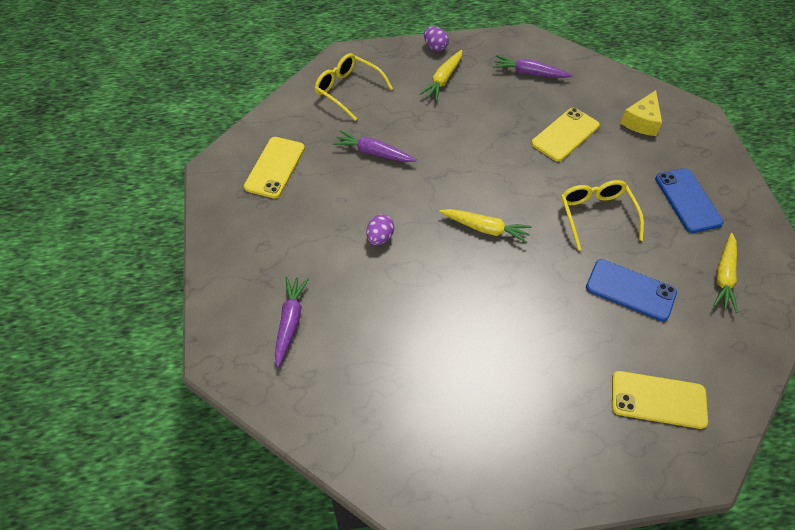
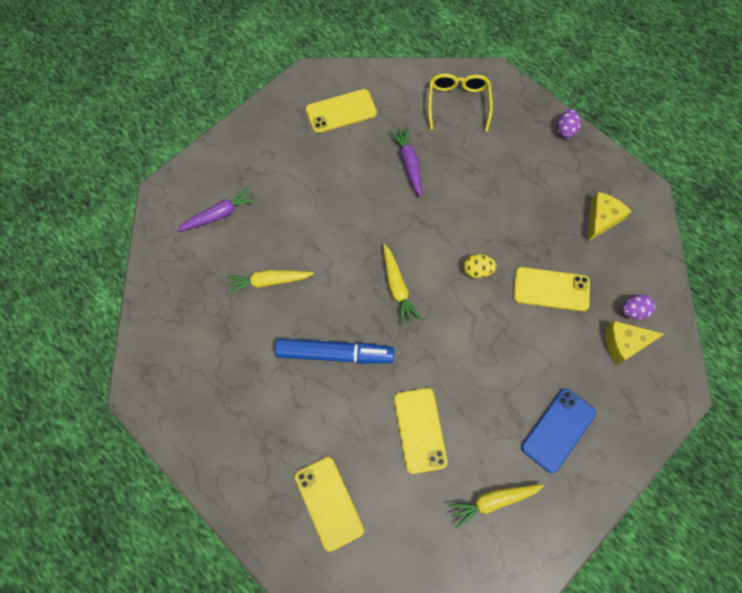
camera: 55 degrees right, 15 degrees up
(380, 238) = (331, 221): purple egg -> purple egg (633, 311)
(443, 80) = (531, 160): yellow carrot -> yellow carrot (268, 281)
(512, 168) = (477, 270): none -> yellow egg
(514, 311) = (335, 354): none -> blue marker
(529, 73) = (601, 219): purple carrot -> yellow cheese
(596, 215) = (479, 362): yellow glasses -> none
(630, 290) = (420, 430): blue phone -> yellow phone

